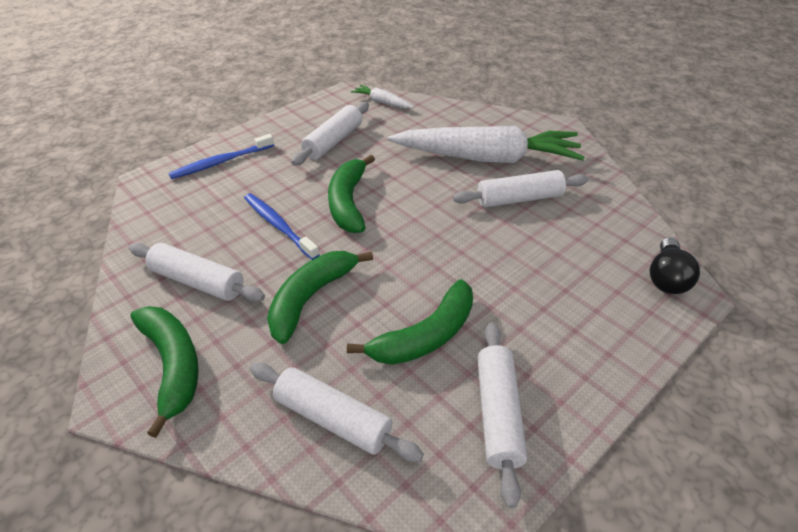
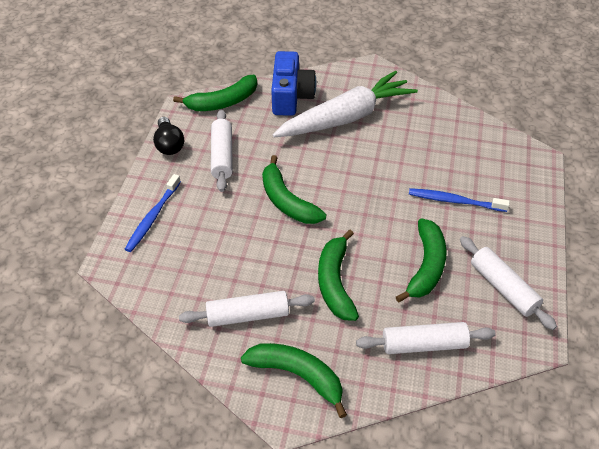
camera: 35 degrees left, 5 degrees up
(278, 225) = (257, 244): blue toothbrush -> blue toothbrush (454, 201)
(382, 102) = (223, 102): white carrot -> green banana
(450, 121) = (291, 96): none -> blue camera
(519, 199) = (395, 141): white rolling pin -> none
(666, 278) = (520, 155): black light bulb -> black light bulb (169, 144)

